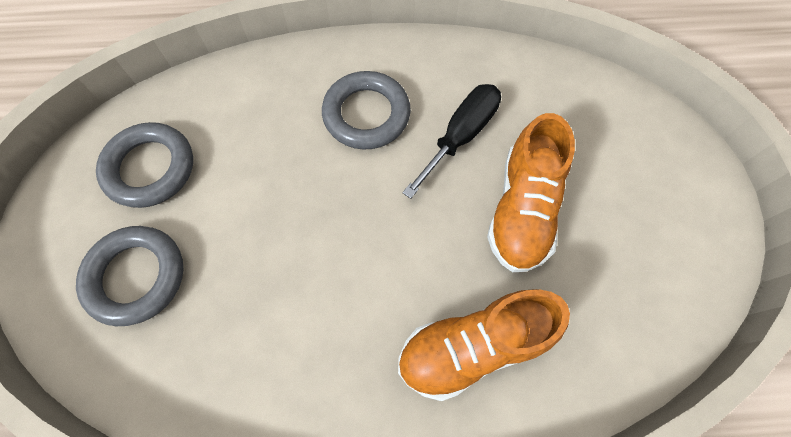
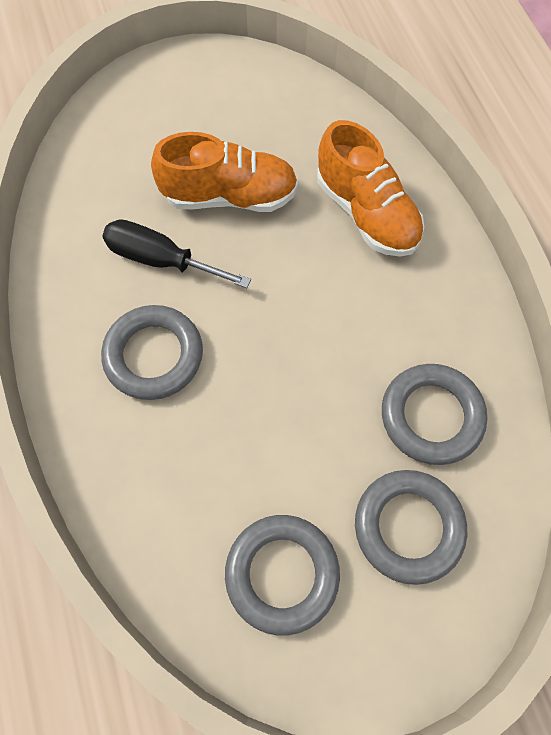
camera: 105 degrees left, 0 degrees up
(222, 334) = (431, 416): none -> grey ring

